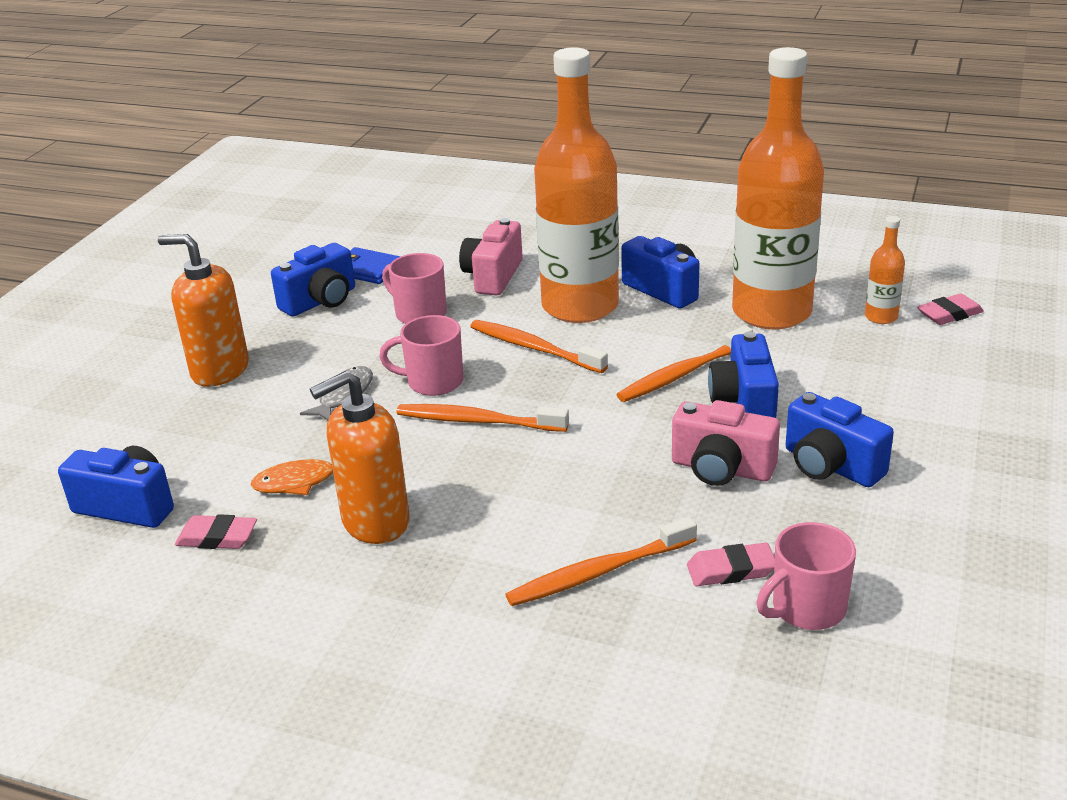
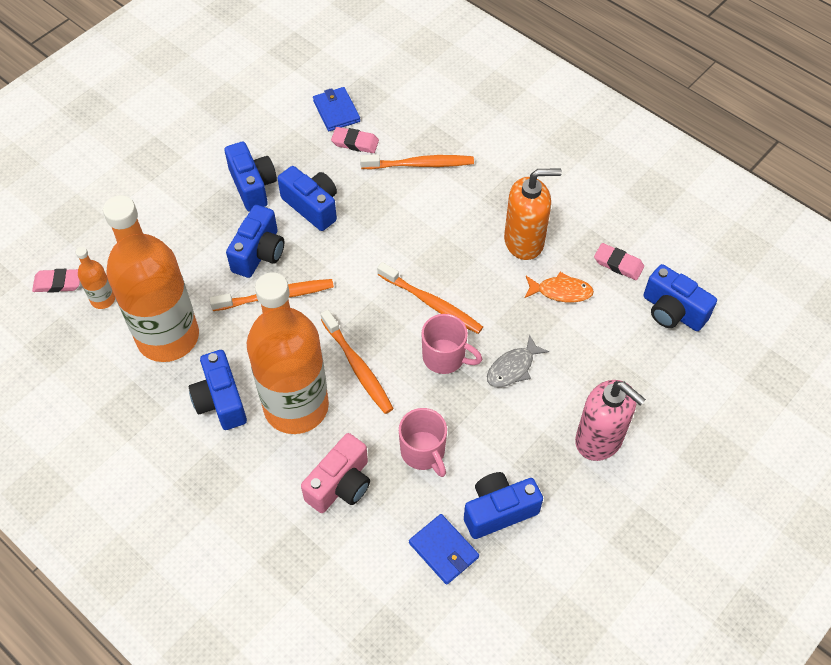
camera: 160 degrees left, 25 degrees up
(219, 370) = (599, 439): orange soap dispenser -> pink soap dispenser
(721, 469) = (312, 206): pink camera -> blue camera
(806, 609) = (336, 111): pink mug -> blue wallet

